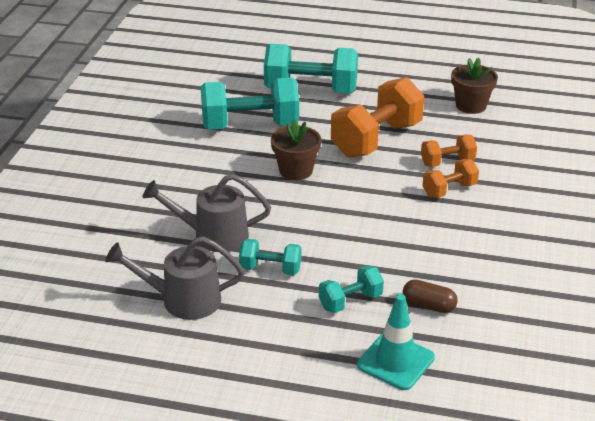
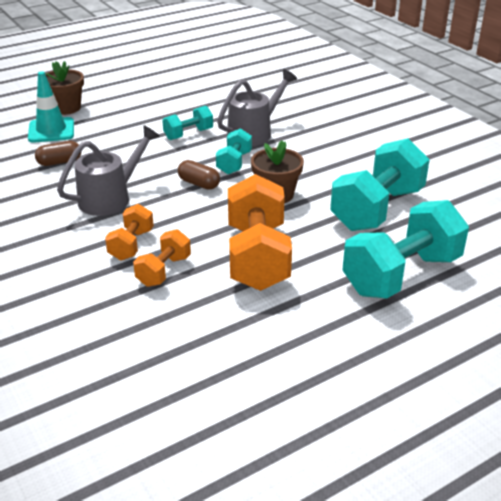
camera: 135 degrees right, 0 degrees up
(182, 300) = (213, 102): grey watering can -> grey watering can (111, 198)
(337, 211) = (199, 184): none -> brown capsule
(350, 301) = (114, 142): turquoise dumbbell -> turquoise dumbbell (234, 163)
(471, 105) = (221, 361): brown flower pot -> brown flower pot (66, 108)

